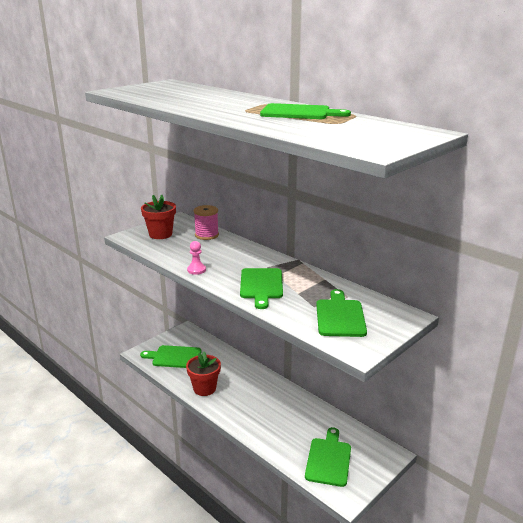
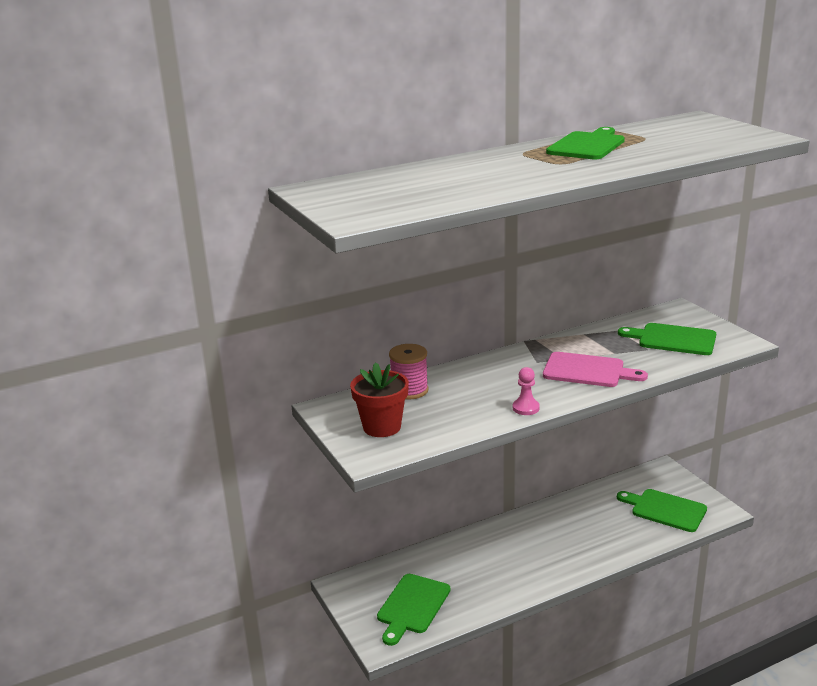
camera: 70 degrees left, 0 degrees up
(204, 388) = (504, 585): red flower pot -> none
(261, 285) = (587, 371): green cutting board -> pink cutting board

